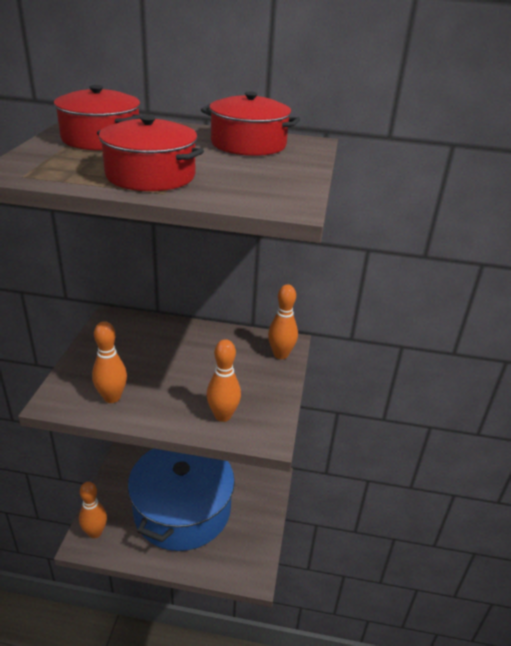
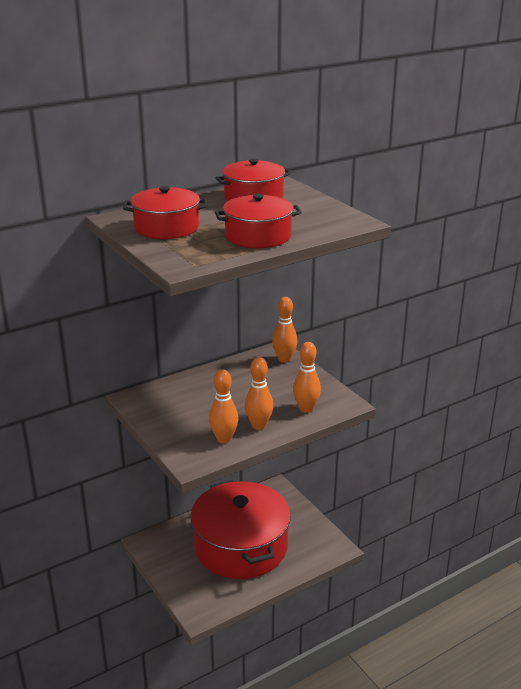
camera: 40 degrees left, 5 degrees down
(95, 532) = (198, 602): orange bowling pin -> orange bowling pin (259, 425)
(182, 509) = (241, 546): blue pot -> red pot

